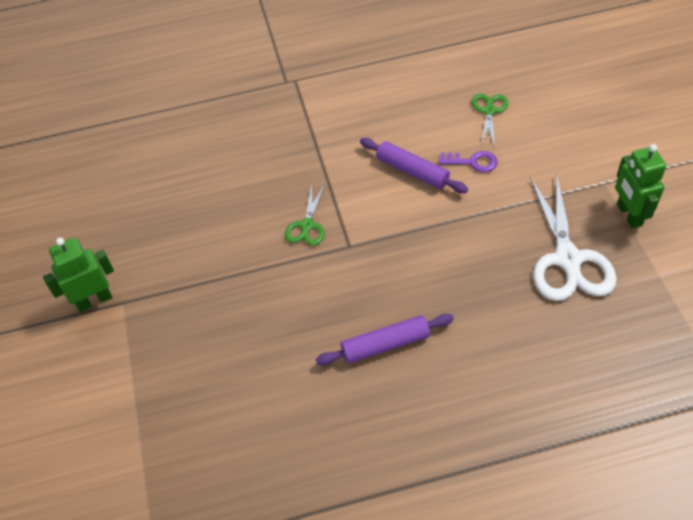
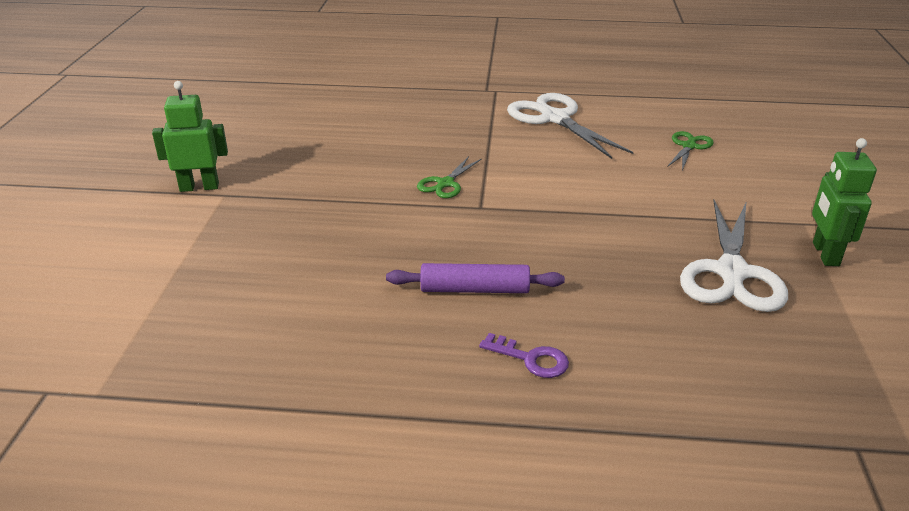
camera: 15 degrees right, 20 degrees down
(364, 106) = (555, 119): none -> white scissors
(412, 171) = (581, 170): purple rolling pin -> none
(473, 162) = (652, 177): purple key -> purple key (531, 359)

